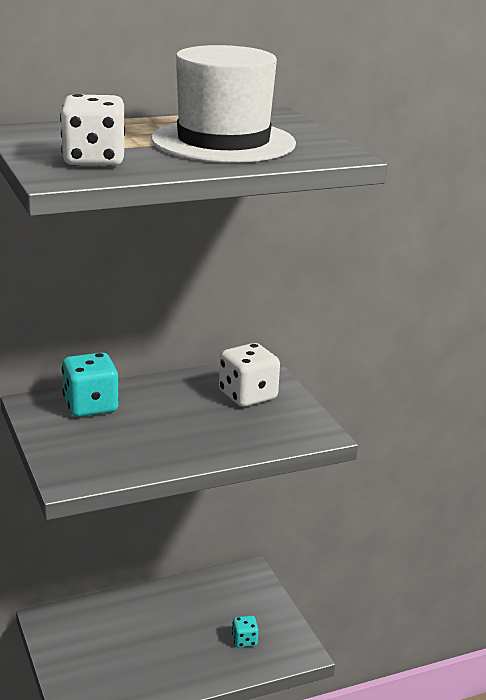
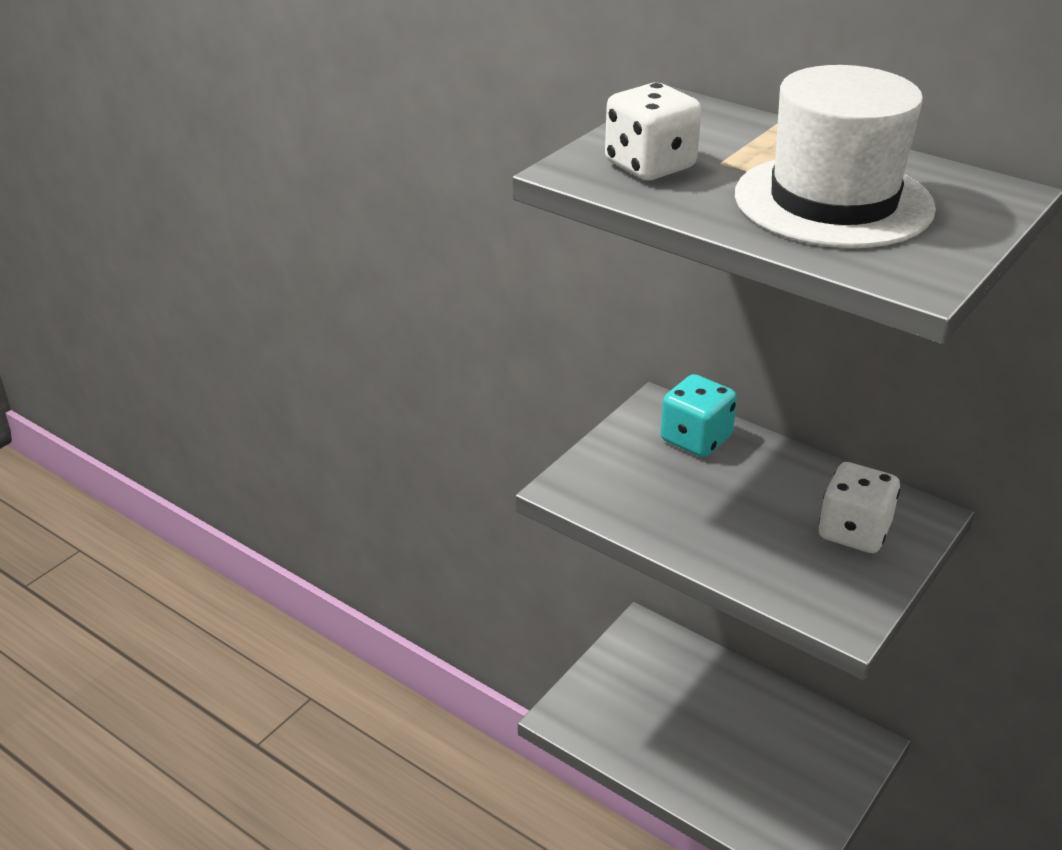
camera: 60 degrees right, 10 degrees up
(244, 640) = (764, 794): turquoise dice -> none

